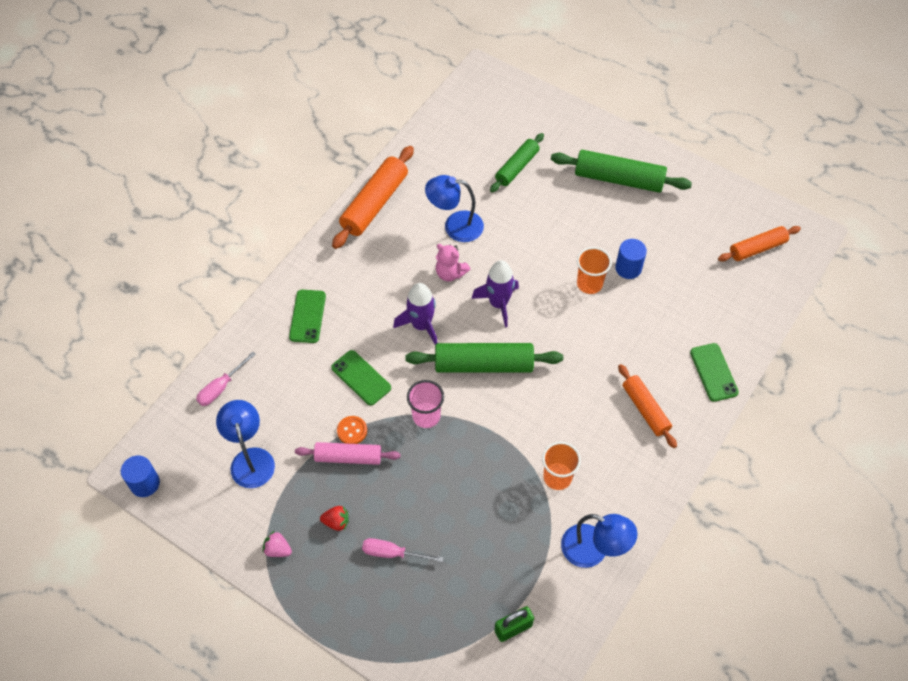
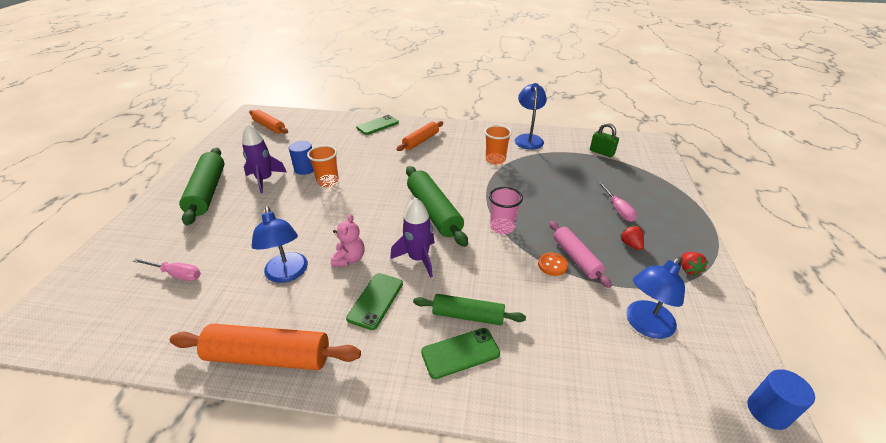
camera: 115 degrees left, 20 degrees down
(221, 387) = (604, 396): pink screwdriver -> pink screwdriver (176, 274)
(278, 549) = (688, 269): pink strawberry -> red strawberry
(361, 378) = (499, 279): green phone -> green phone (375, 300)
(498, 303) = (370, 220): purple rocket -> purple rocket (265, 180)
(517, 167) = (195, 254): green rolling pin -> green rolling pin (468, 316)

